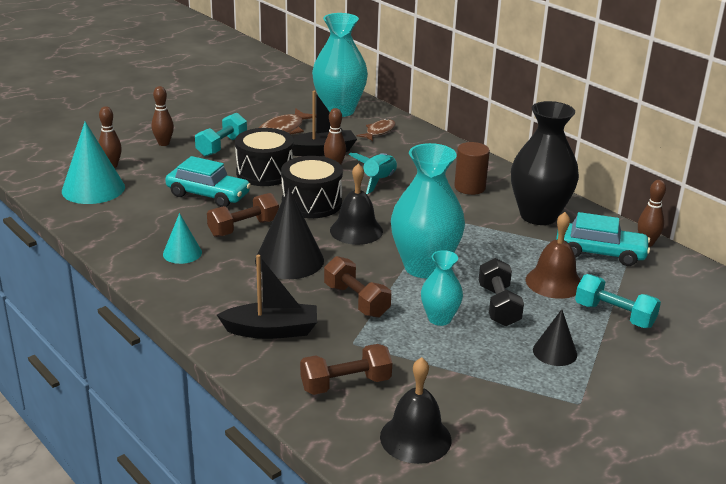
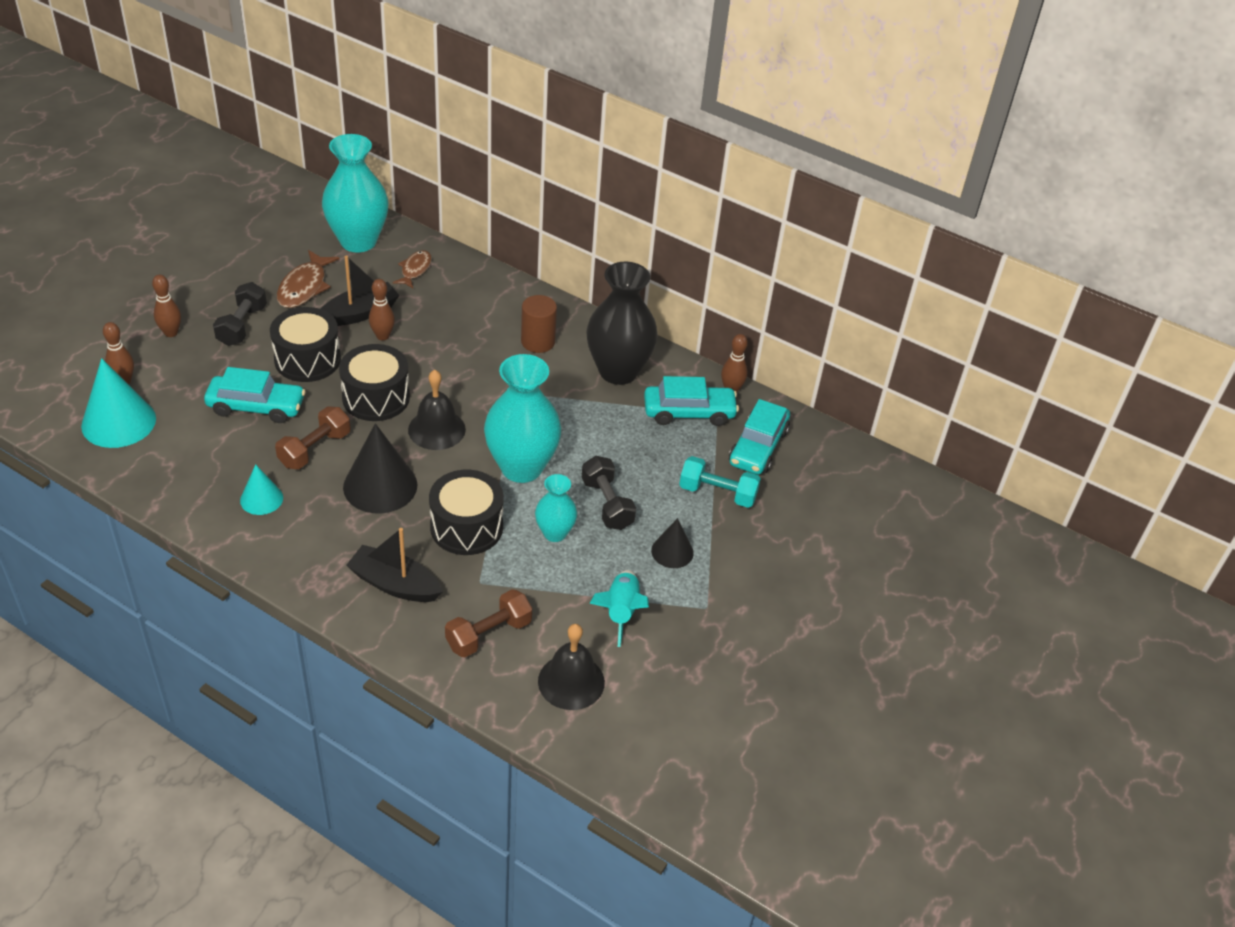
camera: 20 degrees left, 15 degrees up
(222, 146) = (242, 325): turquoise dumbbell -> black dumbbell
(271, 330) = (394, 584): black boat -> black boat turned 135 degrees counterclockwise
(356, 301) = (466, 527): brown dumbbell -> black drum
(378, 181) = (438, 350): turquoise rocket -> turquoise rocket (621, 612)
(554, 282) = (653, 462): brown bell -> none
(665, 287) = (758, 447): none -> turquoise car

